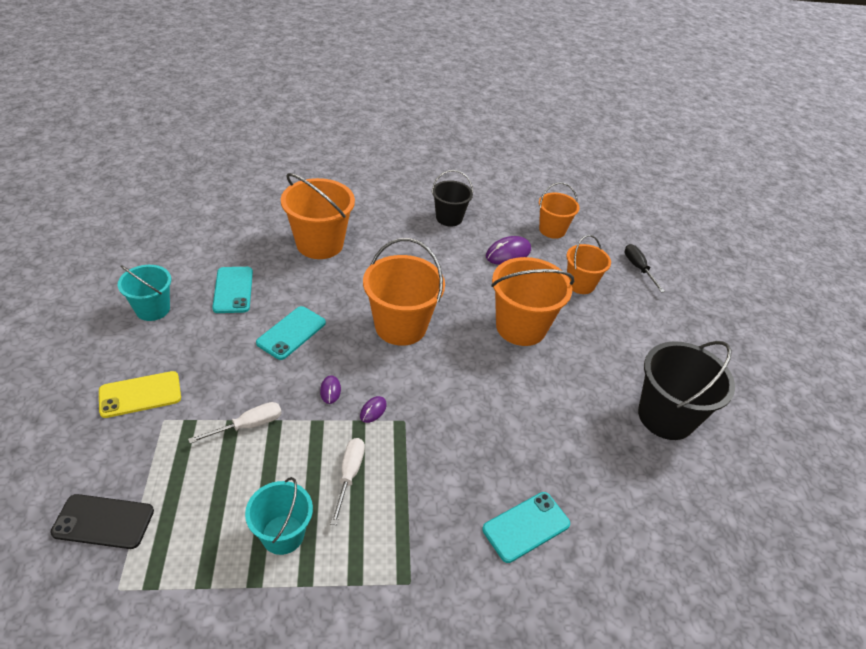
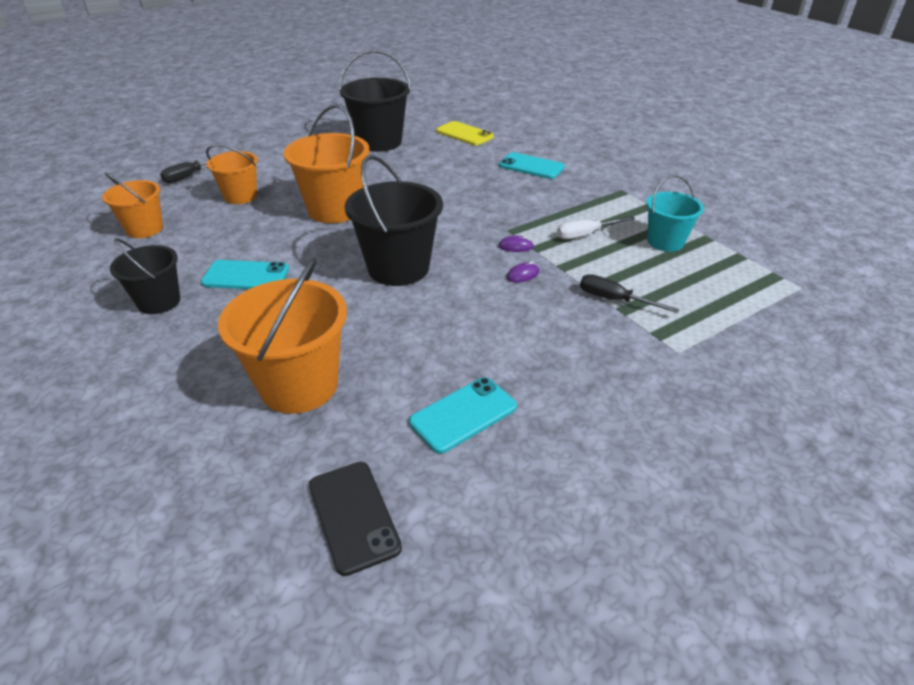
camera: 115 degrees left, 5 degrees down
(103, 522) = (788, 324): black phone -> black phone (354, 516)
(140, 395) = (680, 387): yellow phone -> yellow phone (464, 134)
(153, 309) = (574, 470): turquoise bucket -> none
(248, 425) = (614, 300): white screwdriver -> black screwdriver
(291, 333) = (481, 330): turquoise phone -> turquoise phone (246, 276)
(400, 326) = (398, 268): orange bucket -> black bucket
(508, 253) = (214, 243): purple mouse -> none

